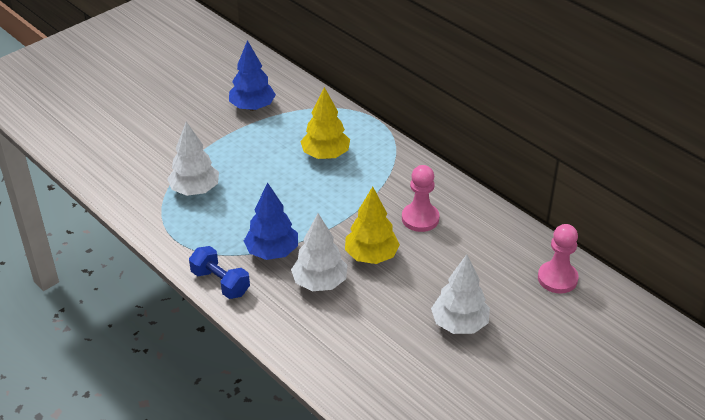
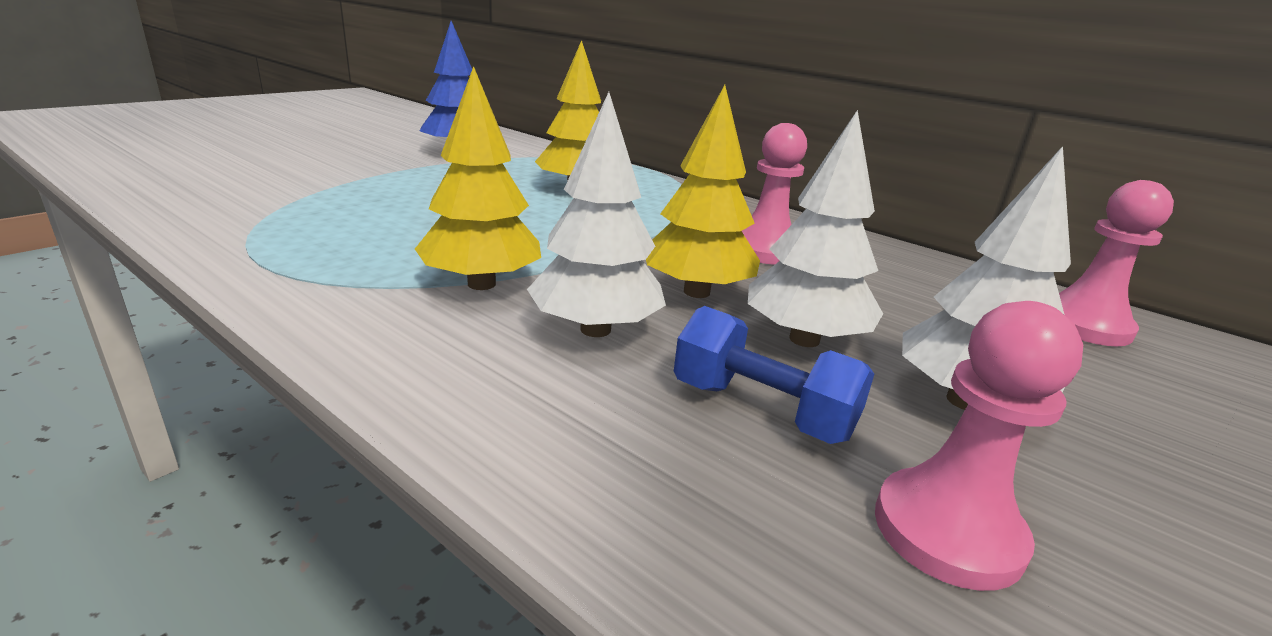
camera: 10 degrees left, 15 degrees down
(195, 190) = (335, 211): white tree -> white tree (804, 339)
(220, 283) = (345, 329): blue dumbbell -> blue dumbbell (762, 410)
(272, 252) = (482, 284): blue tree -> yellow tree
(415, 375) = (947, 531): none -> pink pawn

